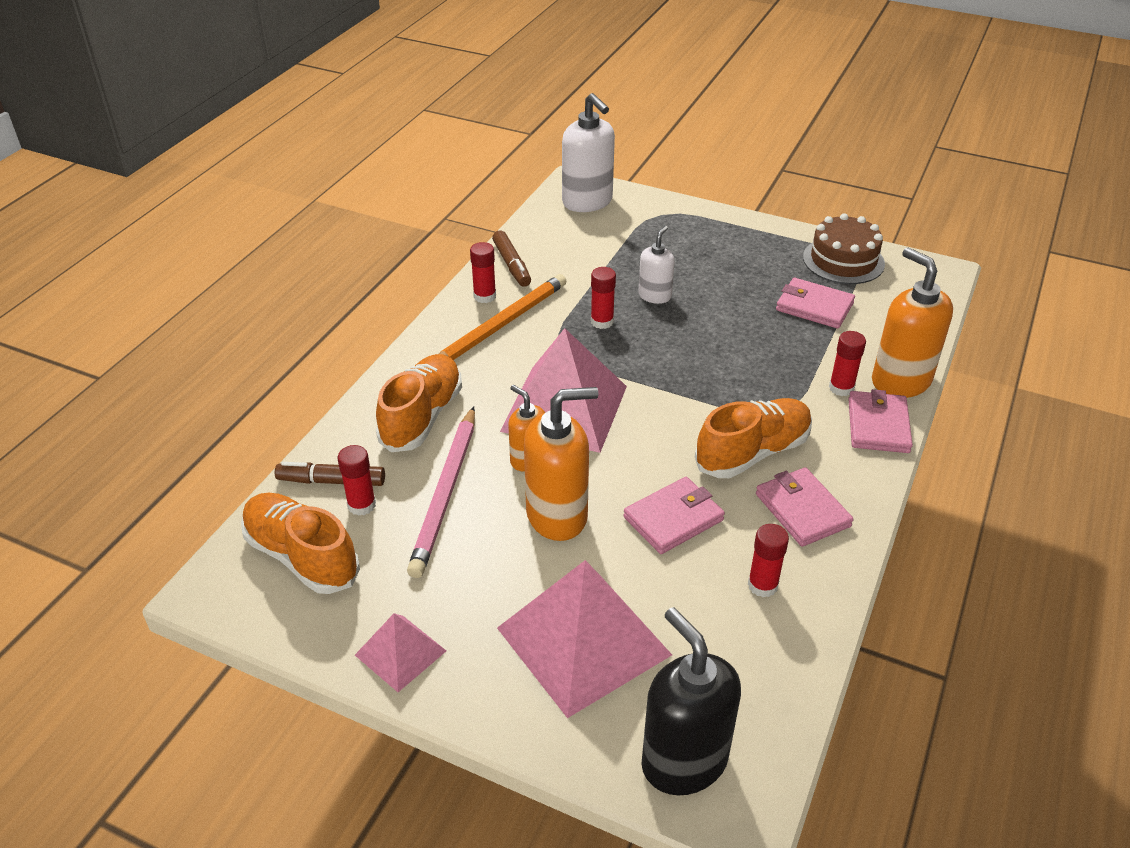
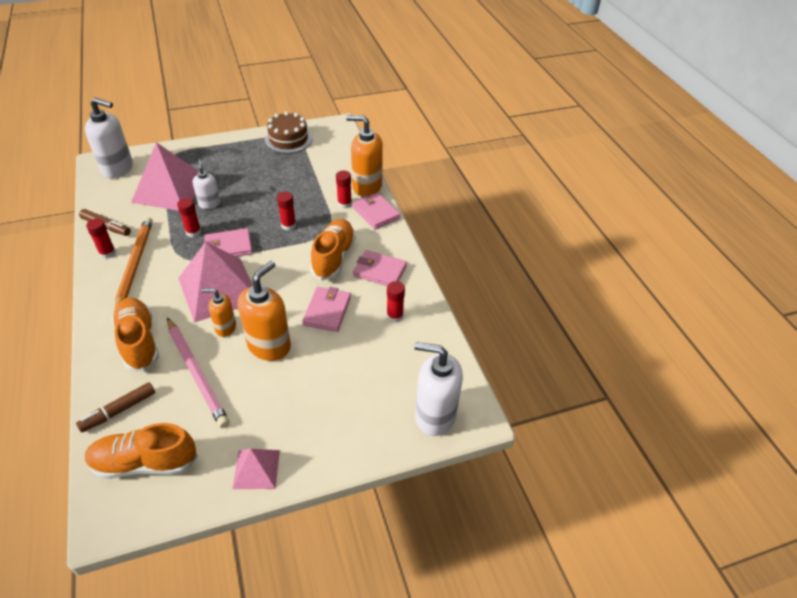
camera: 45 degrees left, 5 degrees up
(361, 505) = (152, 411): red glue stick -> red glue stick (288, 225)
(583, 641) = (341, 396): pink pyramid -> pink pyramid (170, 189)
(683, 761) = (434, 415): black soap dispenser -> white soap dispenser
(814, 307) = (296, 169): pink wallet -> pink wallet (228, 247)

